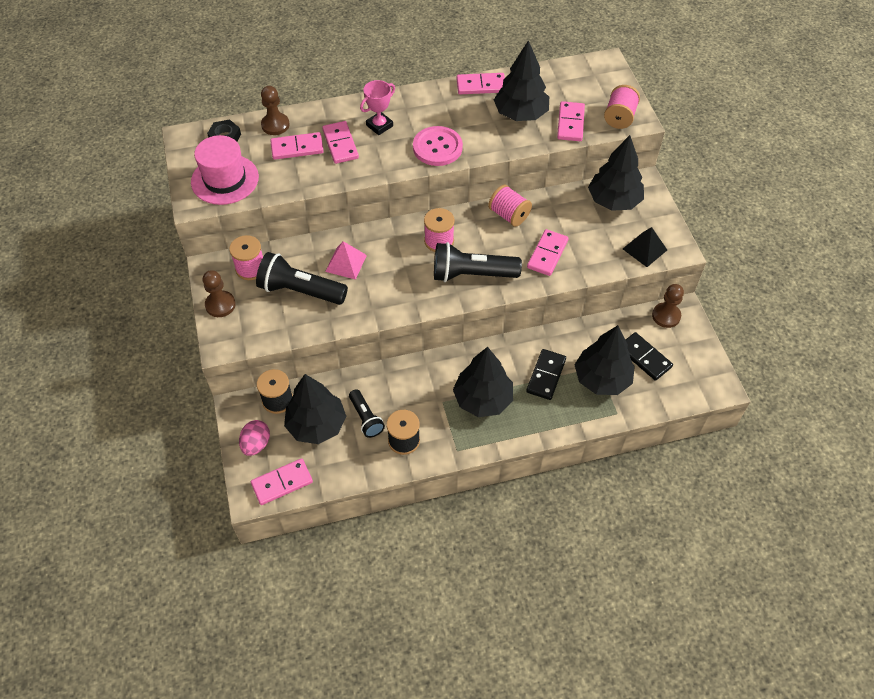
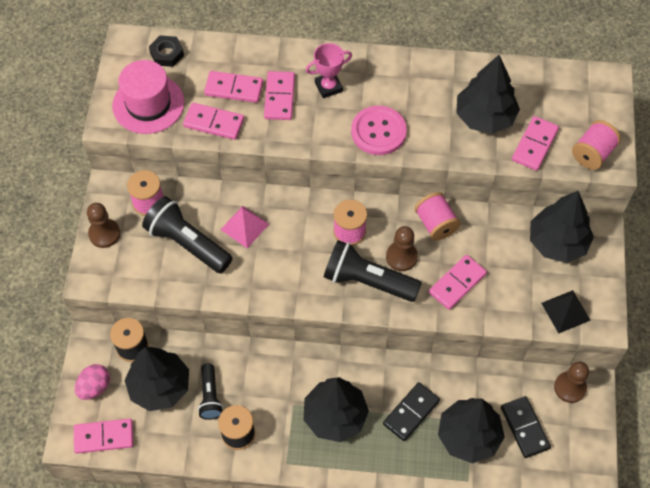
camera: 20 degrees right, 5 degrees up
(275, 125) = (222, 54): brown pawn -> brown pawn (401, 257)
(481, 85) = (456, 69): pink domino -> pink domino (214, 123)

